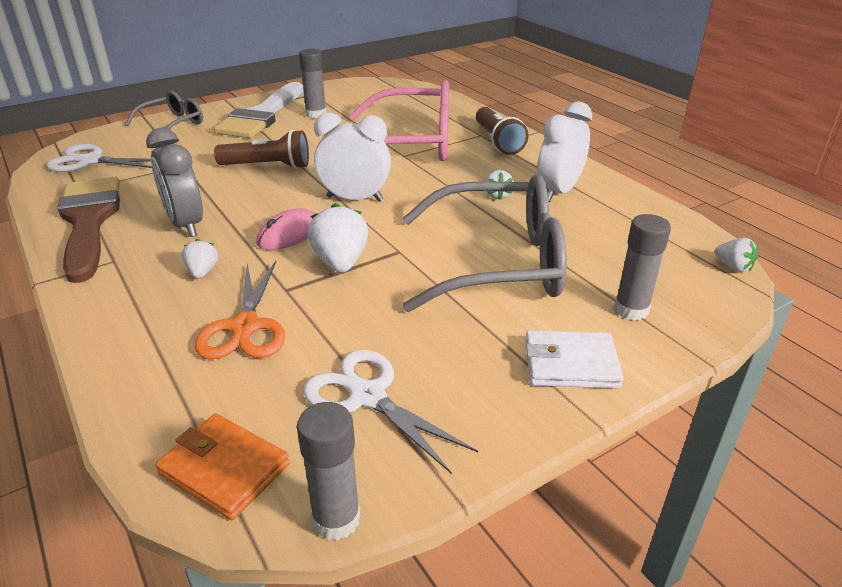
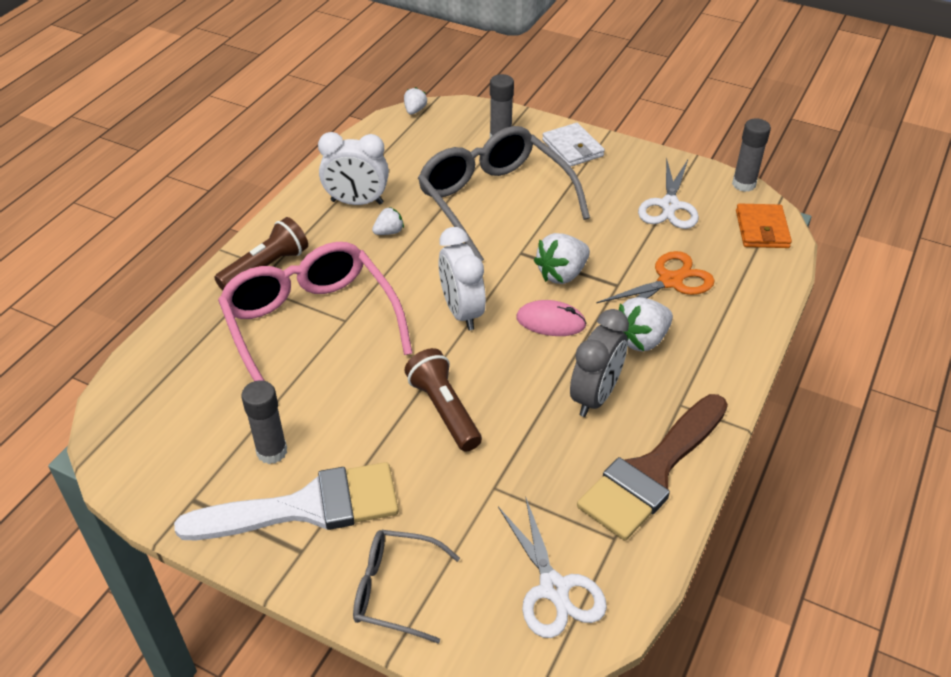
camera: 120 degrees left, 10 degrees up
(202, 272) = (641, 339): white strawberry -> white strawberry, size x1.77

